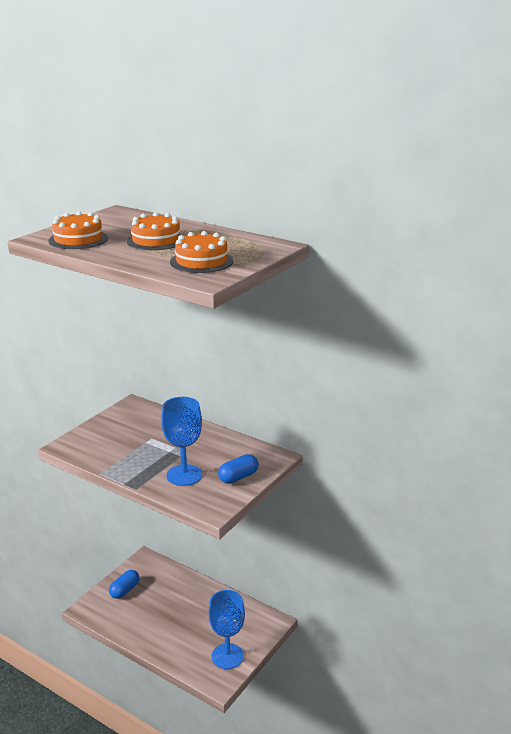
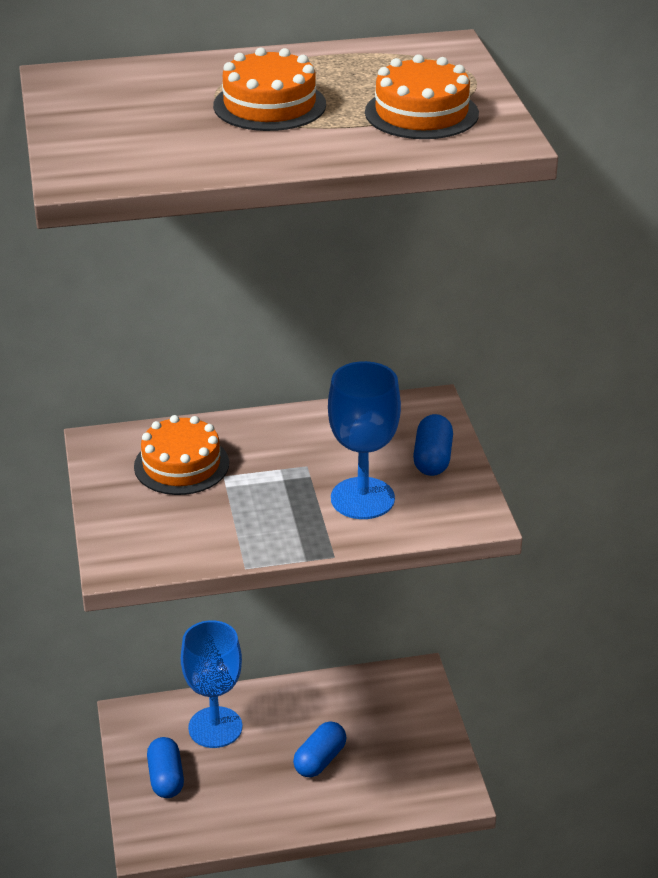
camera: 45 degrees left, 10 degrees up
(78, 239) = (150, 152): orange cake -> orange cake (181, 465)
(187, 626) = (320, 760): none -> blue capsule
(227, 656) = (422, 757): blue goblet -> blue goblet (215, 727)

